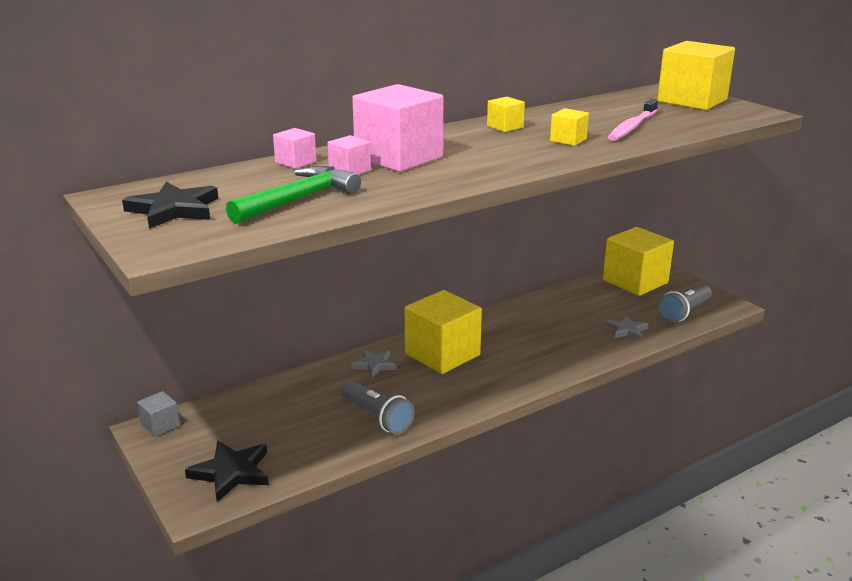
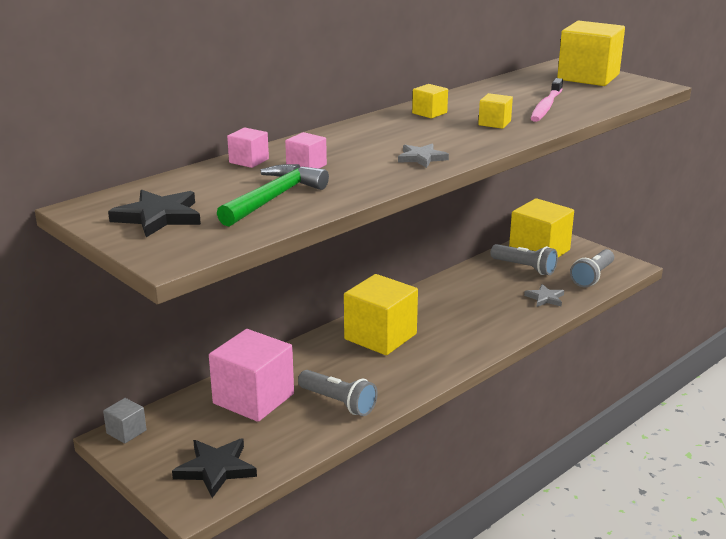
camera: 10 degrees left, 0 degrees up
(374, 365) = (318, 353): grey star -> grey star (421, 158)
(398, 158) = (346, 150): pink cube -> pink cube (253, 399)
(614, 297) = (524, 268): none -> grey flashlight

